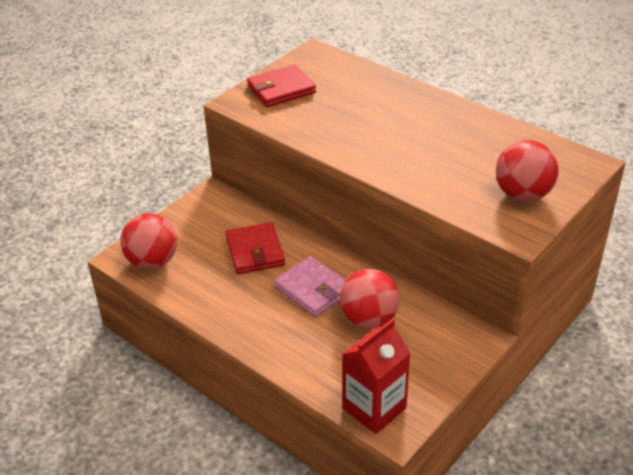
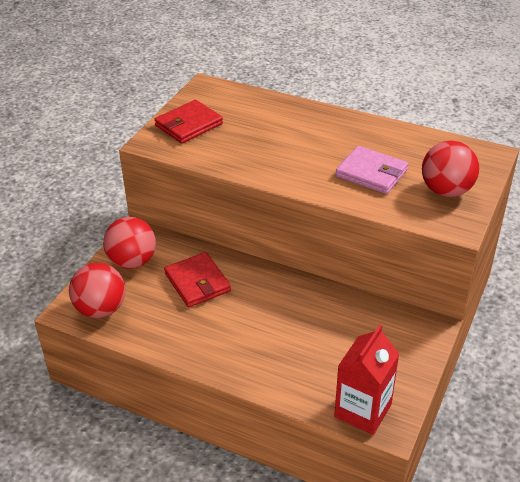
camera: 15 degrees left, 0 degrees up
(313, 289) = (265, 309): pink wallet -> pink wallet (371, 173)
(368, 319) = (327, 328): red ball -> red ball (132, 261)

